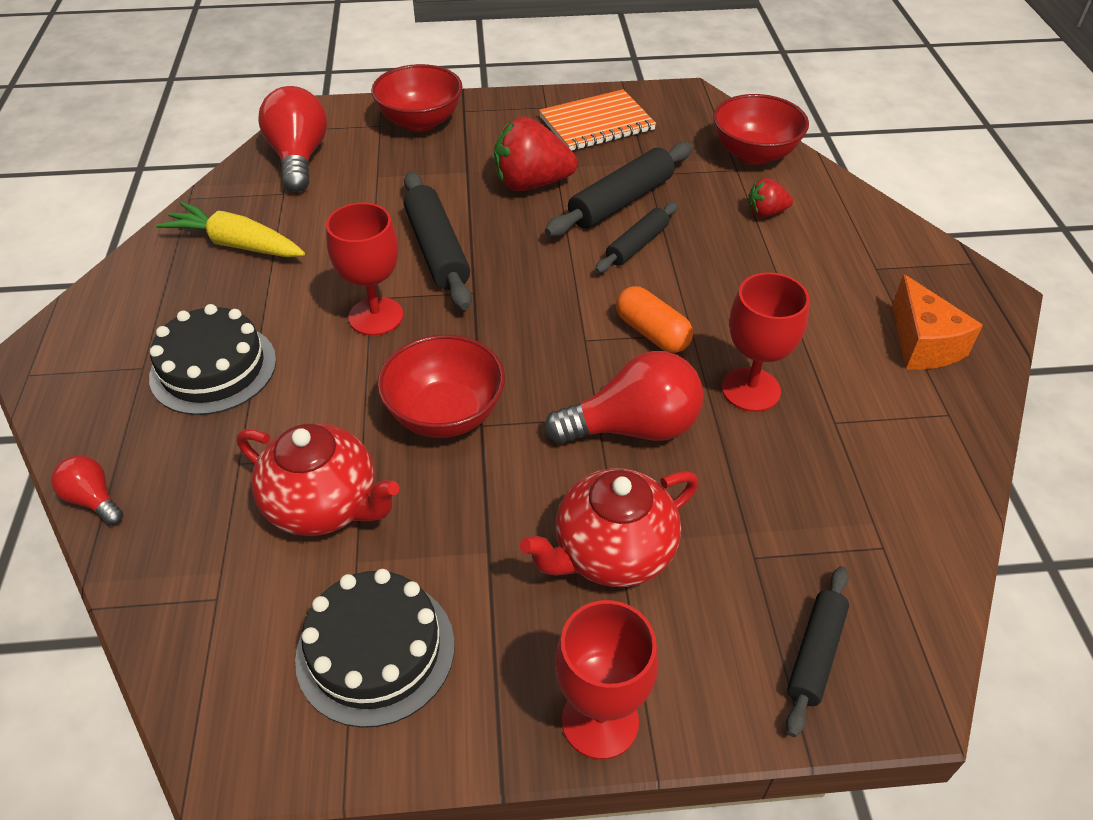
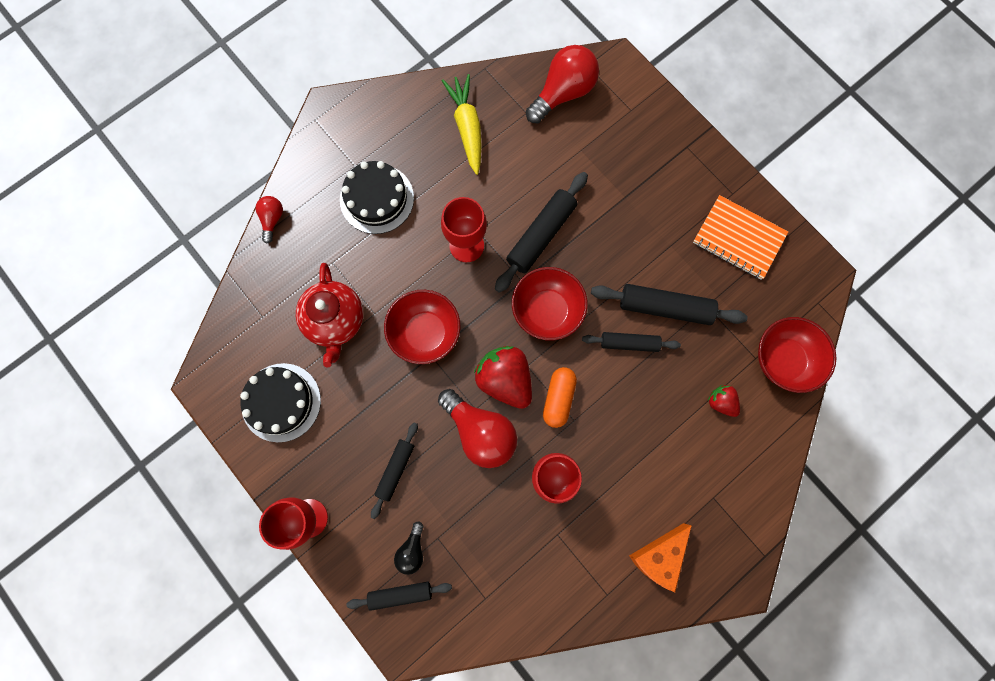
camera: 55 degrees right, 30 degrees up
(420, 122) = (654, 131): red bowl -> red bowl (547, 311)
(531, 184) = (642, 243): red strawberry -> red strawberry (505, 379)
(611, 553) = (395, 470): red teapot -> black rolling pin
(752, 599) = (412, 550): none -> black light bulb

